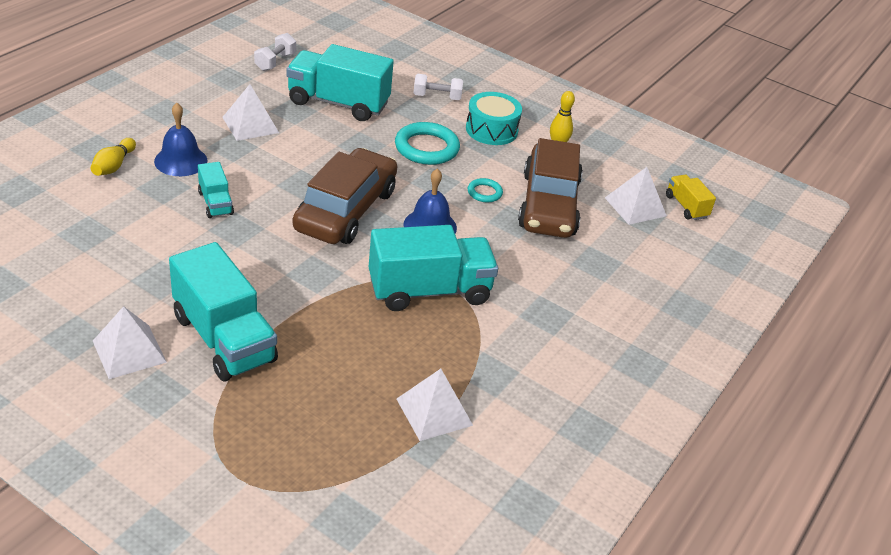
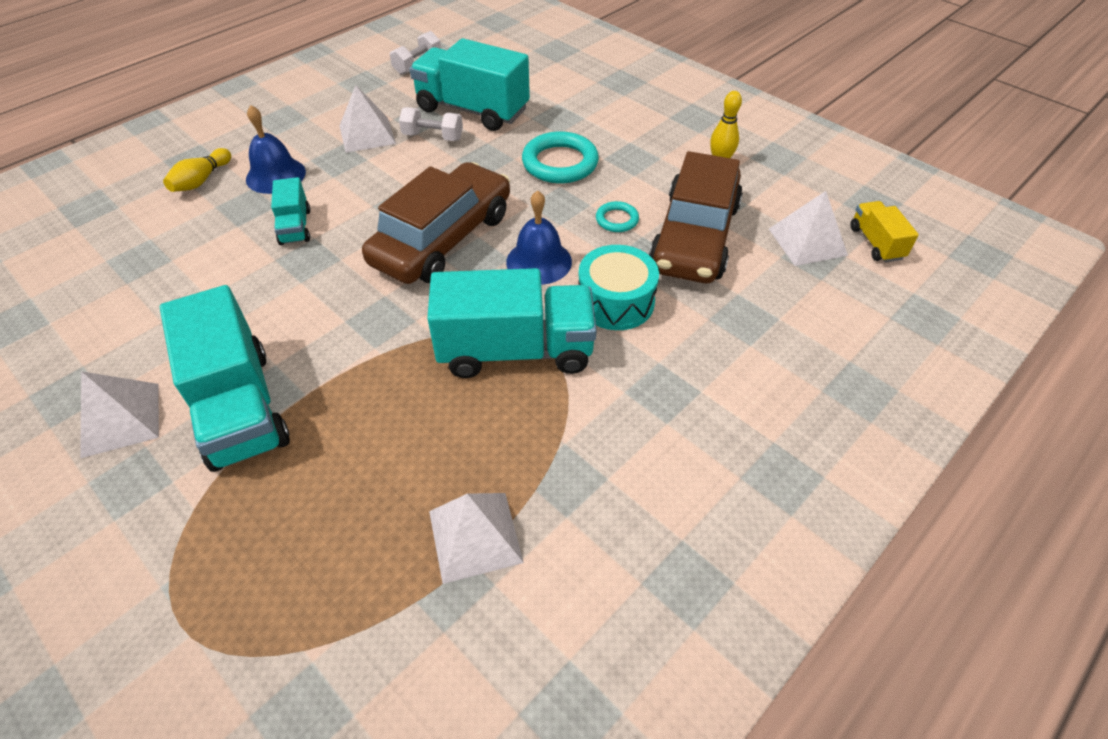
camera: 15 degrees right, 10 degrees up
(437, 97) = (587, 103): white dumbbell -> white dumbbell (433, 137)
(491, 130) = (643, 142): turquoise drum -> turquoise drum (616, 301)

